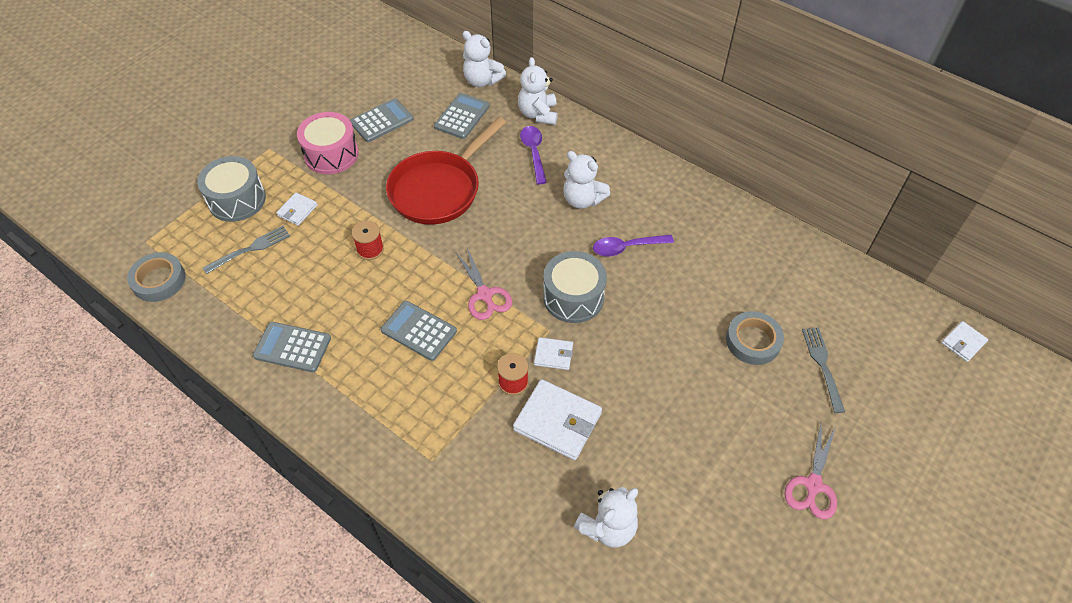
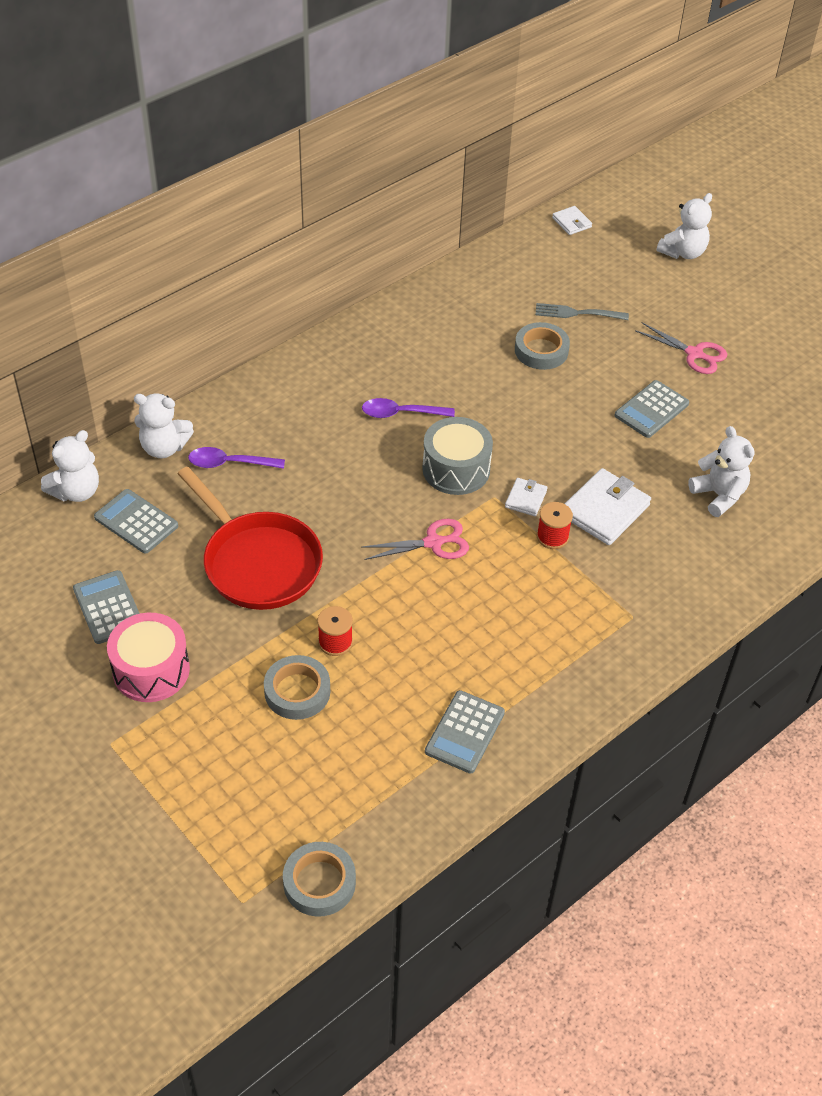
camera: 80 degrees left, 5 degrees down
(237, 200) = (199, 786): grey drum -> none
(250, 249) = (296, 773): grey fork -> none
(297, 210) = (243, 715): white wallet -> none
(321, 236) = (297, 691): none -> grey tape
(419, 331) = (469, 608): grey calculator -> grey calculator (651, 410)
(582, 200) = (320, 435): white teddy bear -> white teddy bear (683, 252)
(626, 247) = (401, 413): purple spoon -> purple spoon turned 90 degrees clockwise

